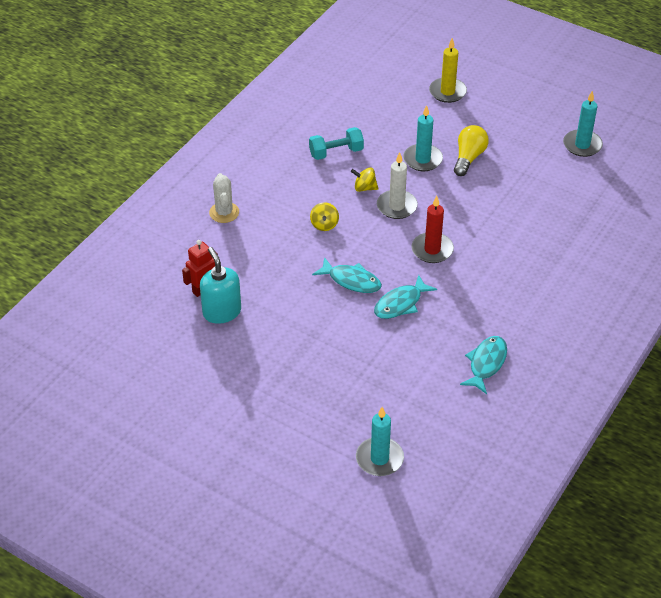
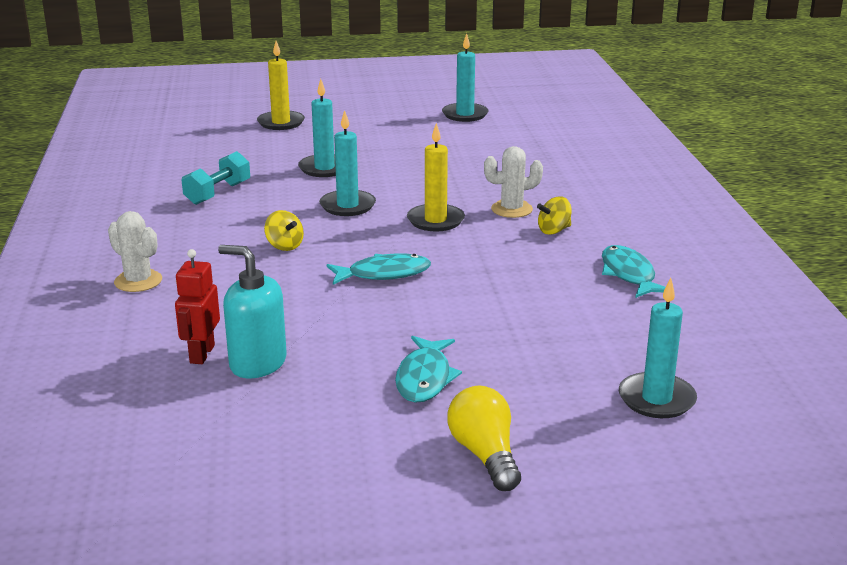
camera: 40 degrees left, 20 degrees down
(364, 188) = (290, 206): yellow spinning top -> yellow spinning top (554, 230)
(397, 206) = (347, 206): white candle -> turquoise candle
(400, 303) = (467, 269): turquoise fish -> turquoise fish (424, 378)
(432, 250) = (435, 220): red candle -> yellow candle
(469, 157) = (370, 153): yellow light bulb -> yellow light bulb (485, 455)
(490, 265) = (511, 209): none -> white cactus

